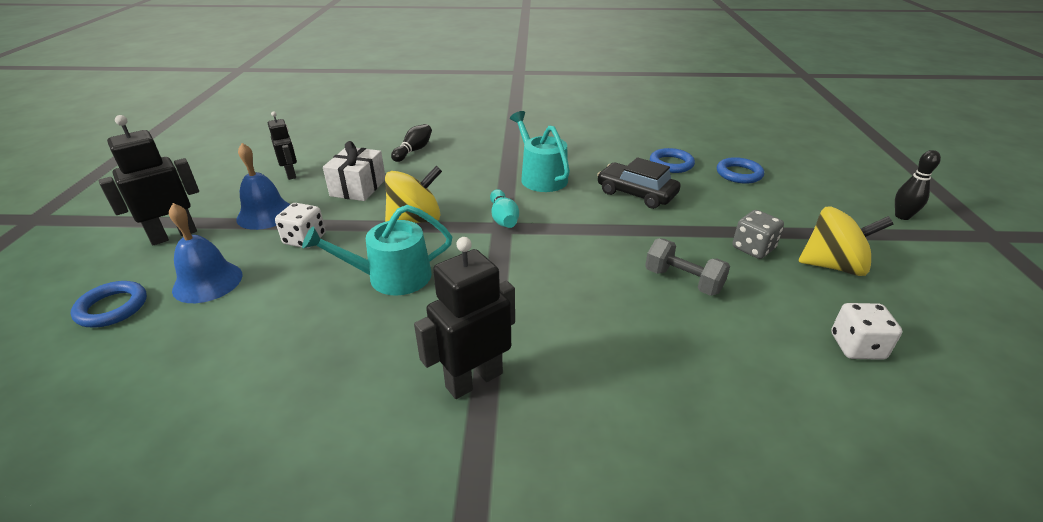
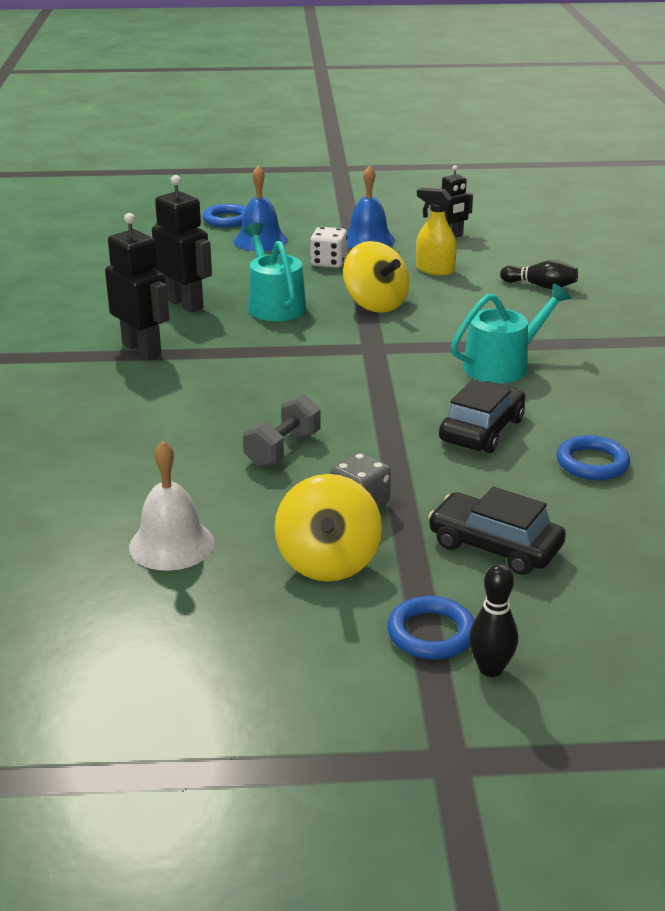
camera: 85 degrees right, 5 degrees down
(173, 235) = (325, 215): black robot -> black robot (185, 304)
(358, 187) = (435, 270): white gift -> yellow spray bottle
(503, 218) = (391, 347): turquoise bowling pin -> none
(739, 174) = (584, 522): blue ring -> blue ring (431, 633)
(778, 203) = (495, 546): none -> black car
(856, 346) = (171, 544): white dice -> white bell

